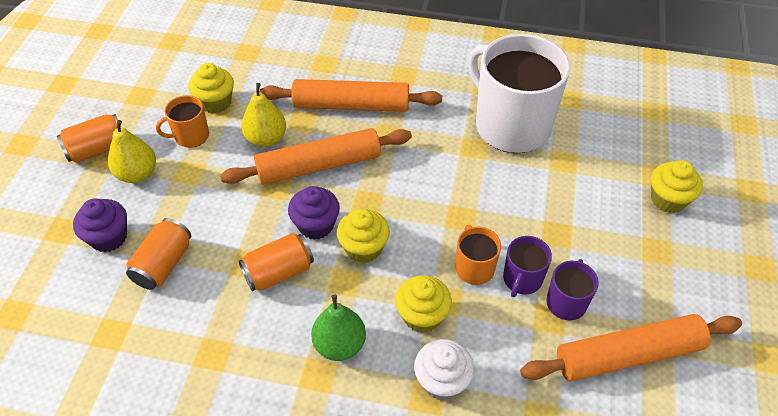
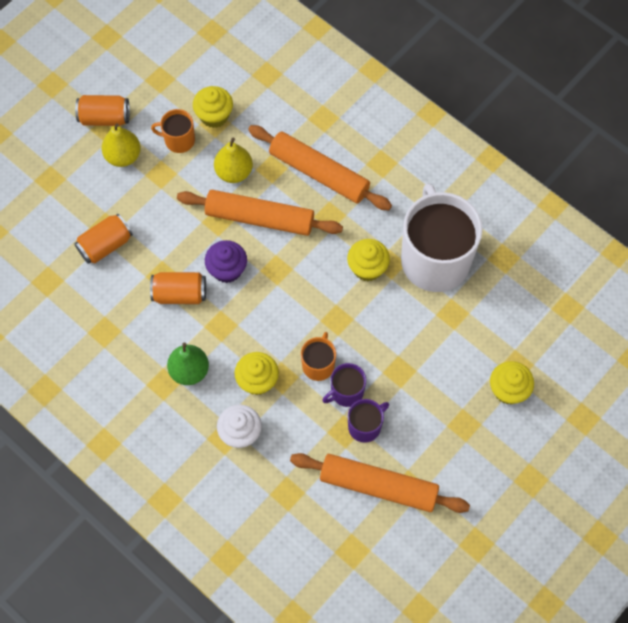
camera: 30 degrees right, 15 degrees up
(109, 237) = (78, 203): purple cupcake -> none
(363, 248) = (250, 307): yellow cupcake -> yellow cupcake (367, 268)

